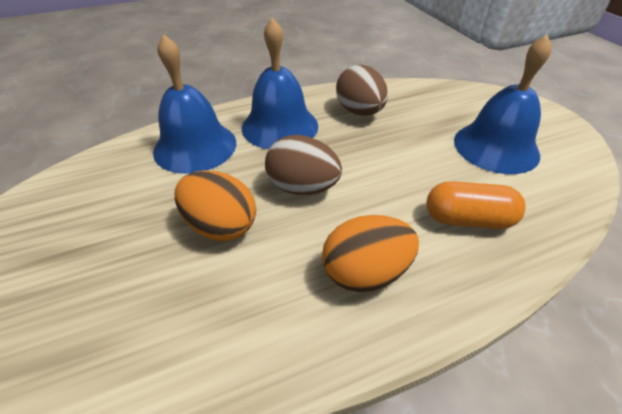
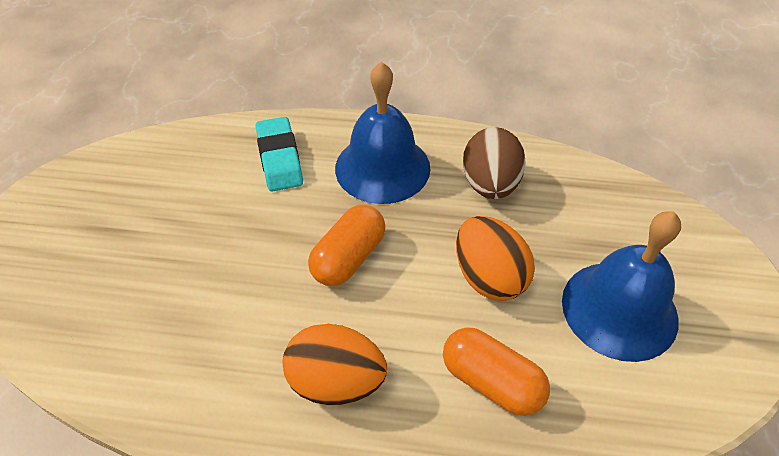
camera: 30 degrees right, 5 degrees up
(195, 146) = (279, 158): blue bell -> turquoise eraser
(221, 226) = (244, 264): orange egg -> orange egg (489, 277)
(302, 187) = (348, 258): brown egg -> orange capsule

